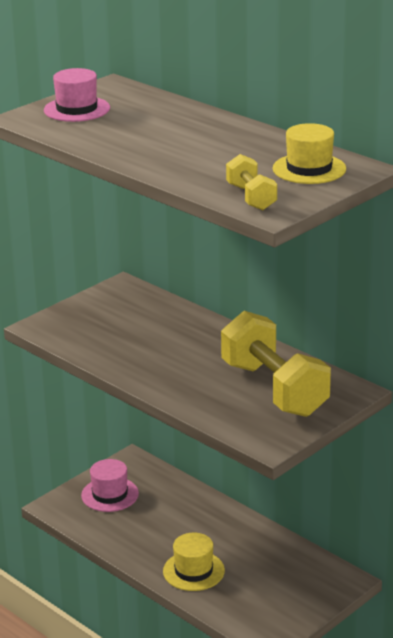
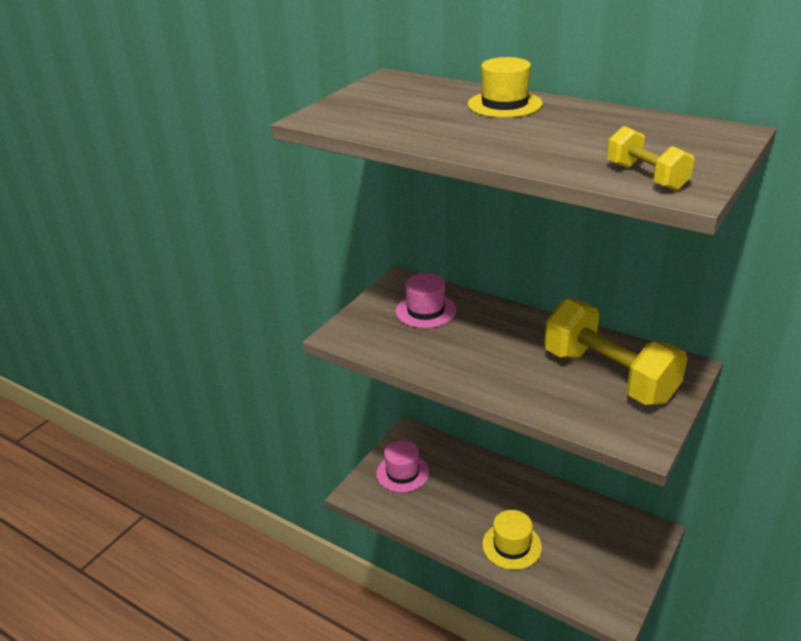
camera: 10 degrees left, 5 degrees up
(77, 109) = (369, 104): pink hat -> pink hat (425, 311)
(309, 169) = (677, 138): yellow hat -> yellow hat (504, 104)

